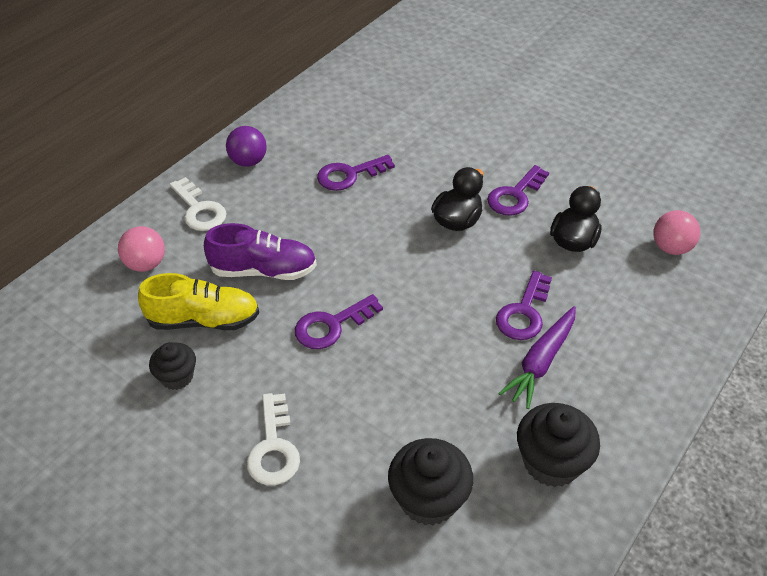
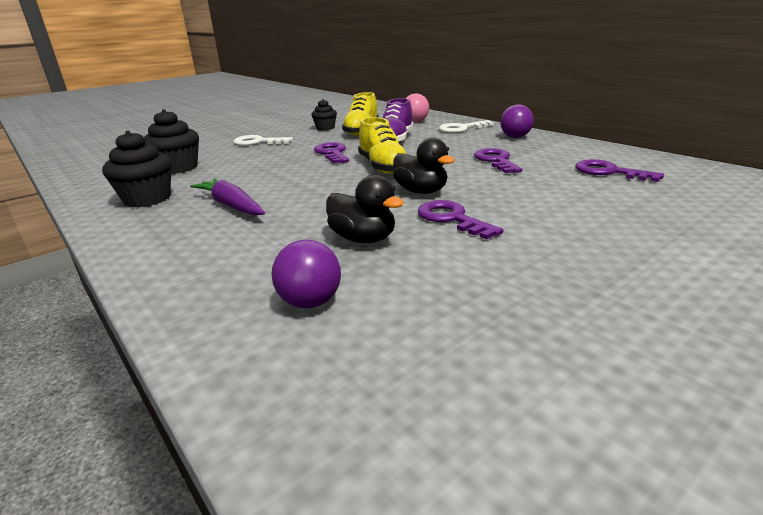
camera: 105 degrees right, 20 degrees down
(386, 262) = (383, 167): none -> yellow shoe
(524, 312) = (288, 205): purple key -> purple key (609, 172)
(671, 248) = (310, 302): pink ball -> purple ball

